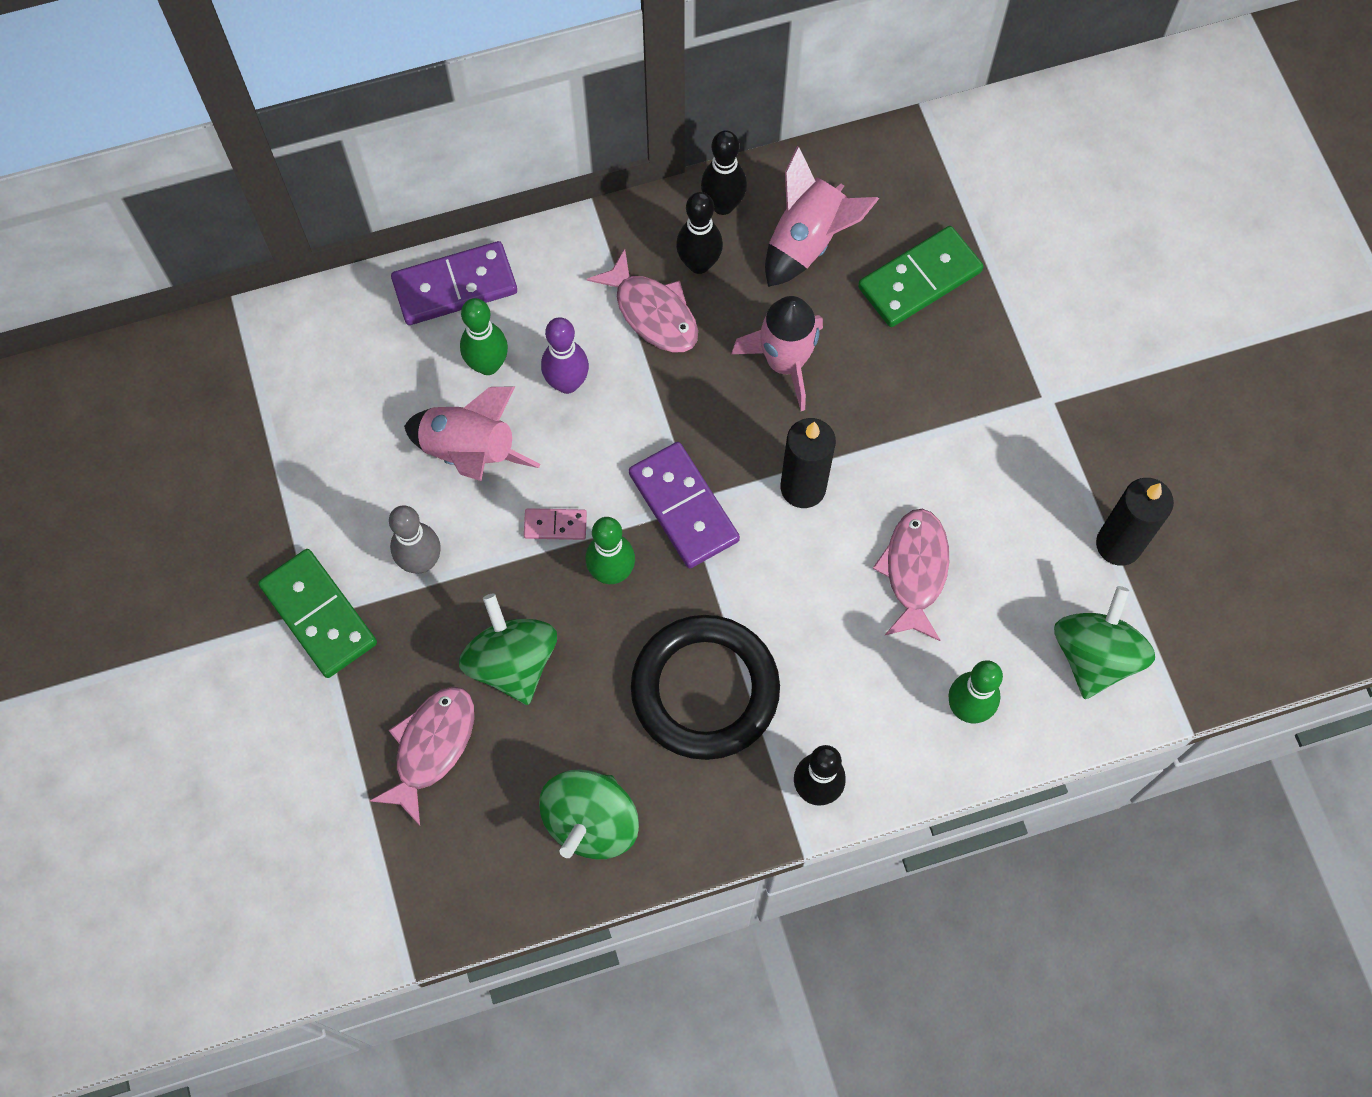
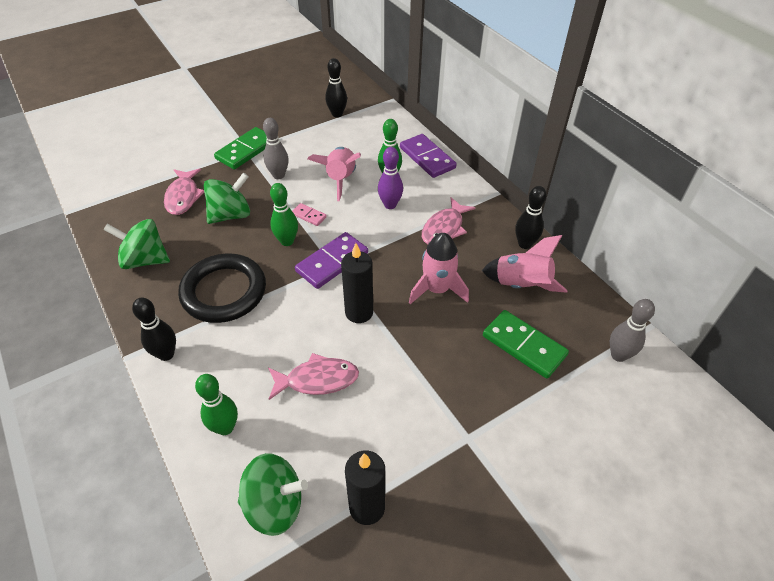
camera: 75 degrees right, 20 degrees down
(431, 747) = (183, 197): pink fish -> pink fish turned 75 degrees clockwise
(555, 525) = (309, 216): pink domino -> pink domino turned 45 degrees counterclockwise
(699, 264) = (483, 241): black bowling pin -> black bowling pin (337, 114)
(963, 168) = (618, 355): none -> grey bowling pin

